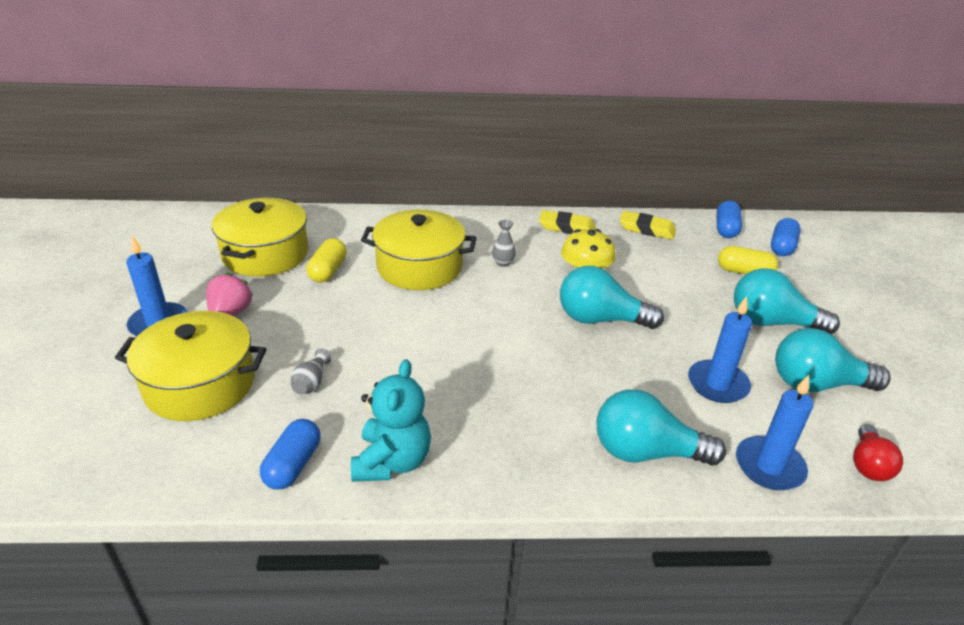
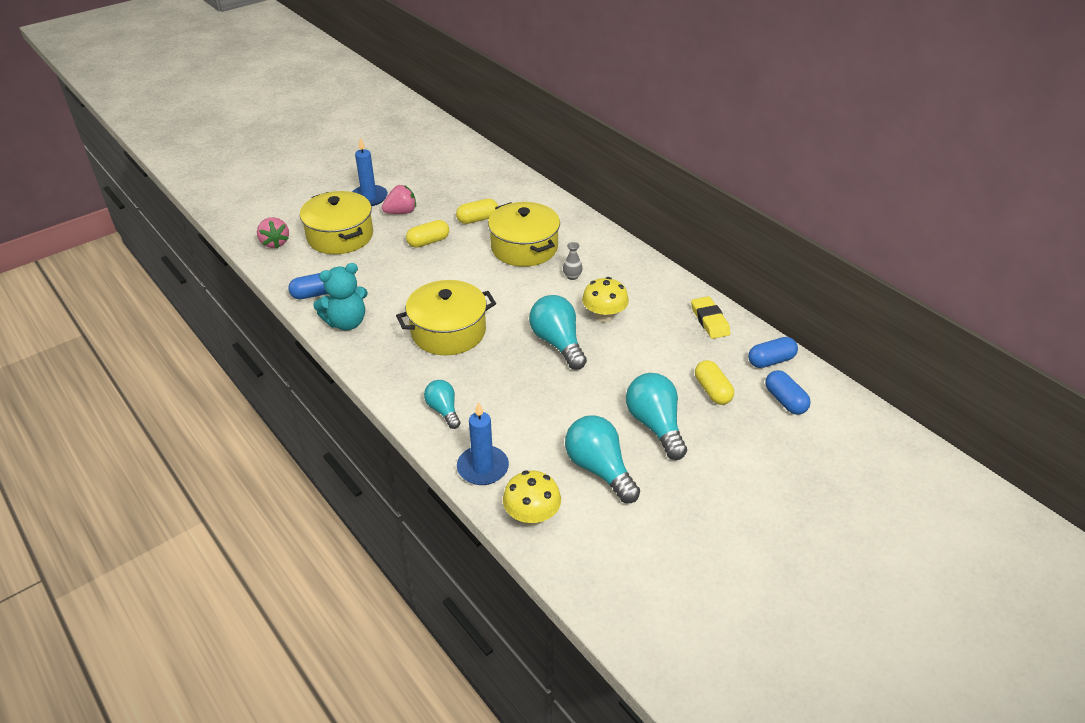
camera: 55 degrees right, 5 degrees up
(117, 454) = (275, 243): none -> pink strawberry
(265, 254) = (466, 191): yellow pot -> yellow pot (448, 331)
(311, 383) = (376, 267): grey vase -> none
(319, 321) = (428, 242): none -> yellow capsule
(566, 227) = (657, 283): yellow eraser -> none
(646, 452) = (443, 410): turquoise light bulb -> turquoise light bulb, size x0.60
(717, 384) = (544, 420): blue candle -> none
(782, 247) = (785, 401): blue capsule -> blue capsule turned 75 degrees clockwise
(868, 464) = (532, 516): red light bulb -> yellow mushroom

